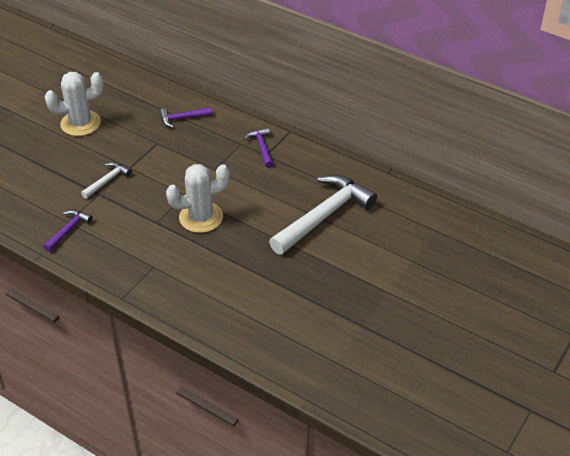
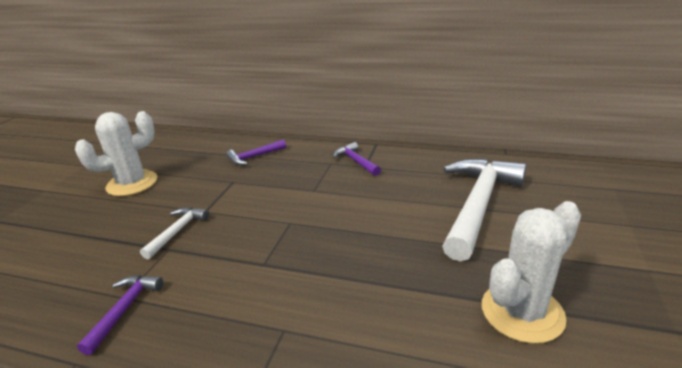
camera: 15 degrees left, 15 degrees down
(201, 217) = (324, 243): white cactus -> white cactus (522, 312)

